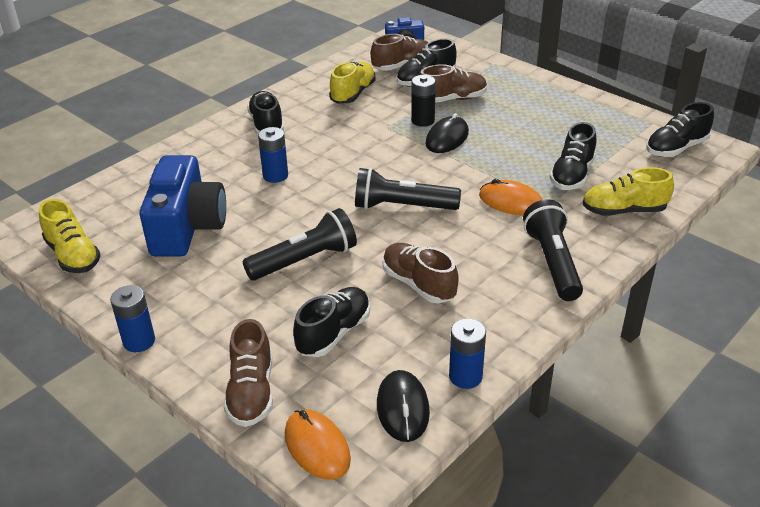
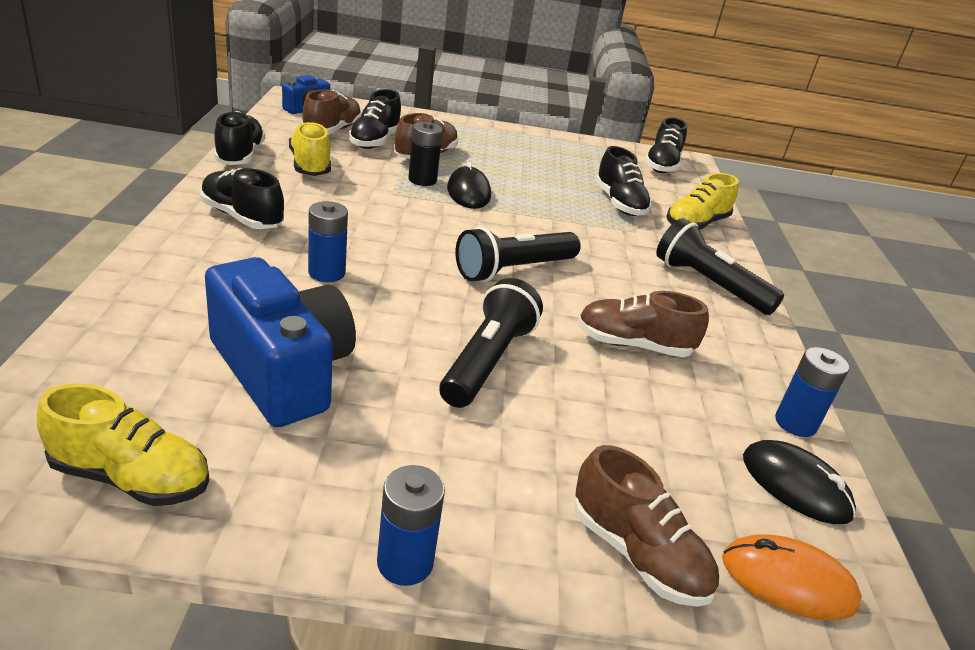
camera: 45 degrees left, 5 degrees down
(334, 333) = (626, 433): black shoe -> black shoe (240, 156)
(511, 202) = (604, 239): orange mouse -> none

